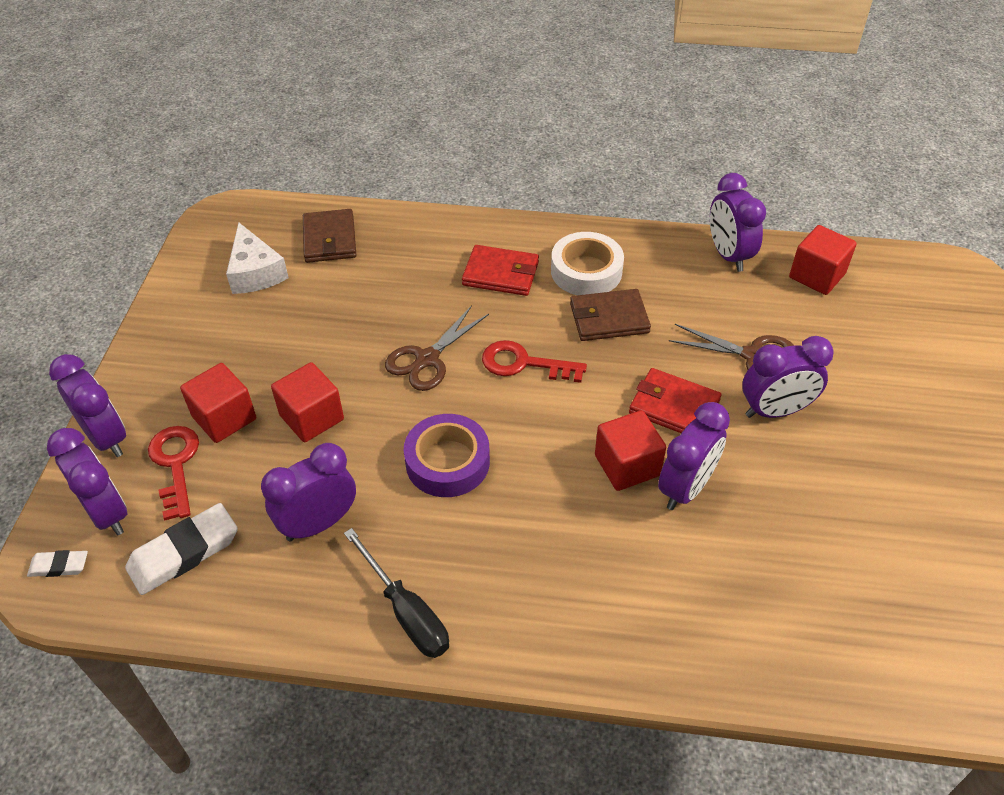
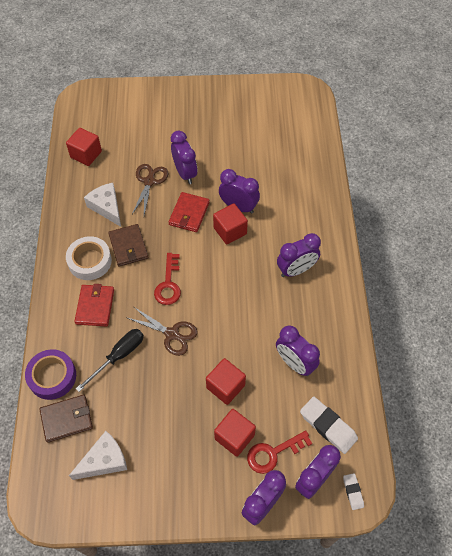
camera: 100 degrees left, 10 degrees up
(406, 612) = (333, 311): black screwdriver -> black screwdriver (119, 356)
(447, 462) = (243, 310): purple tape -> purple tape (52, 377)
(695, 296) = (107, 207): none -> white cheese
(728, 255) = (71, 193): purple clock -> purple clock (296, 270)

